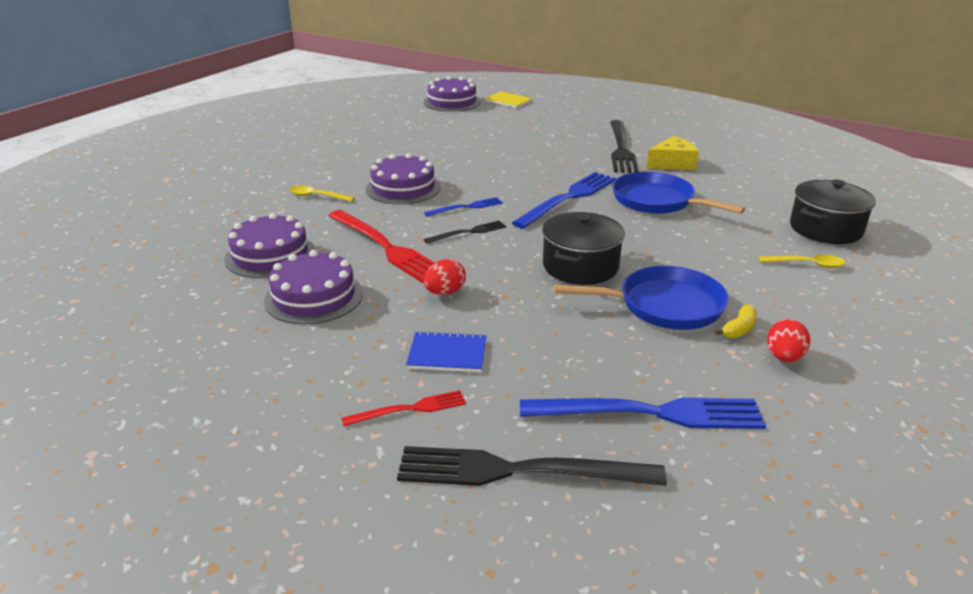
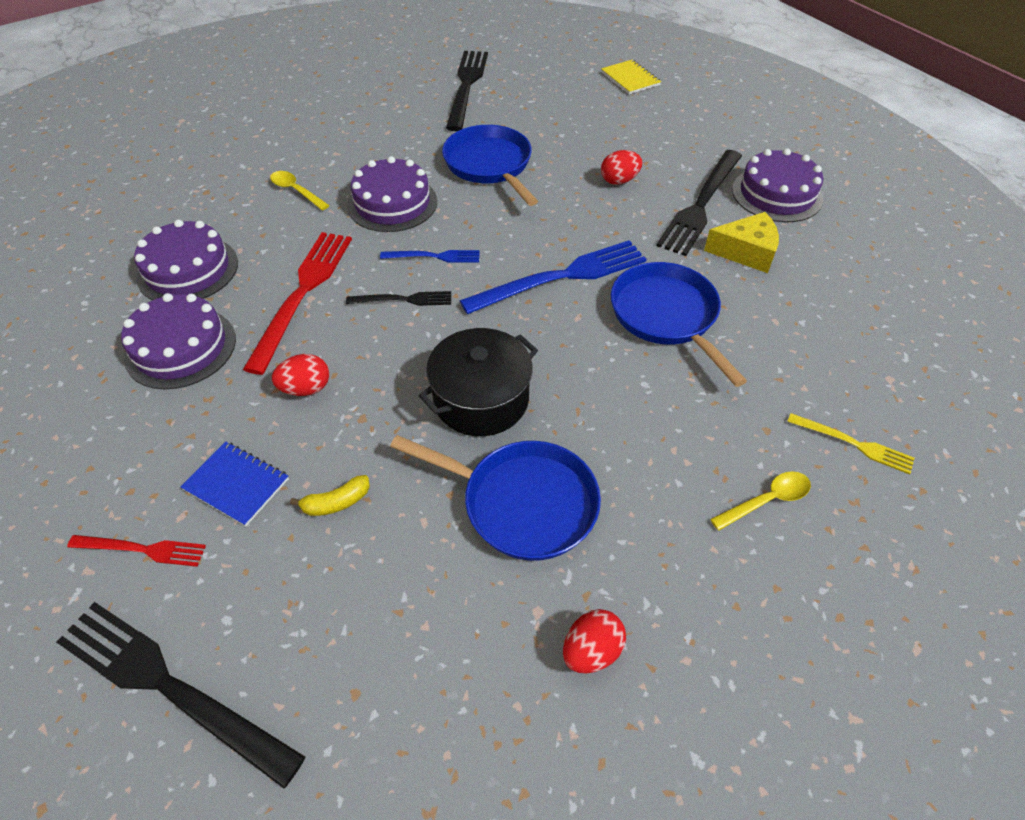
camera: 25 degrees right, 20 degrees up
(385, 247) = (302, 294): red fork -> red fork turned 150 degrees counterclockwise
(393, 122) = (466, 86): none -> black fork
(452, 102) = (560, 65): purple cake -> purple cake (777, 194)
(456, 156) = (490, 165): none -> blue pan
(555, 148) = (619, 181): none -> red egg
(649, 413) = (362, 668): blue fork -> none
(739, 329) = (577, 579): yellow banana -> yellow banana (336, 502)
(806, 264) = (766, 500): yellow spoon -> yellow spoon turned 60 degrees counterclockwise
(825, 229) = (853, 444): black pot -> yellow fork

